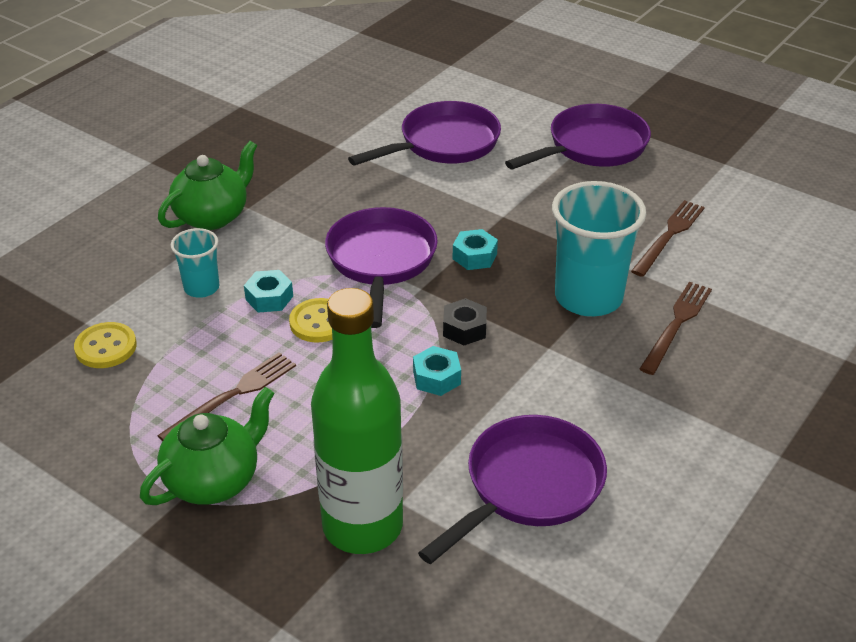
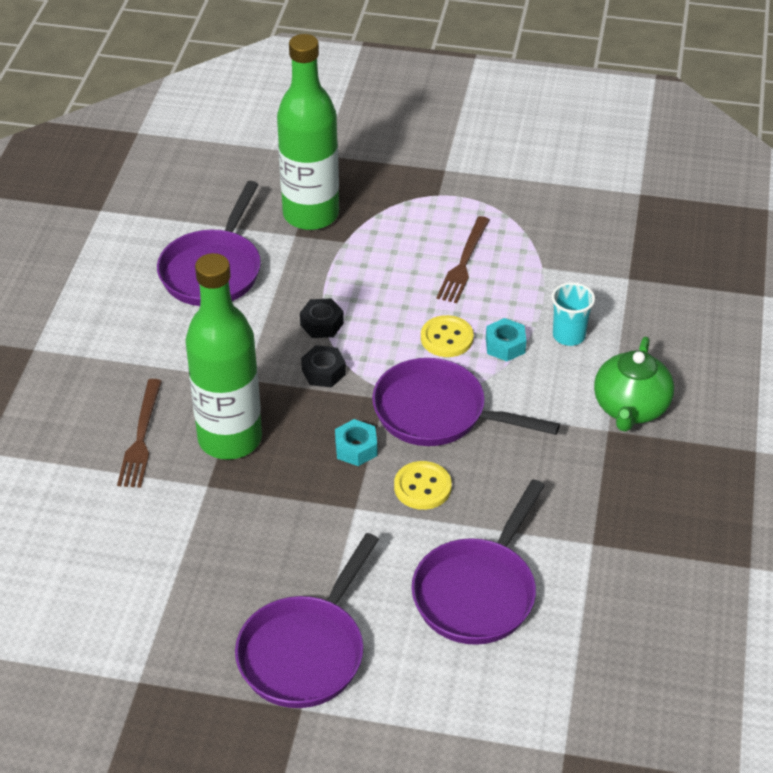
camera: 155 degrees right, 5 degrees up
(106, 347) = (591, 265): yellow button -> yellow button (422, 487)
(214, 480) = (427, 209): green teapot -> none
(381, 261) = (437, 413): purple pan -> purple pan turned 135 degrees clockwise
(436, 378) = (321, 324): turquoise nut -> black nut
(588, 297) = (230, 439): turquoise cup -> green bottle
(669, 236) = (175, 541): brown fork -> none

